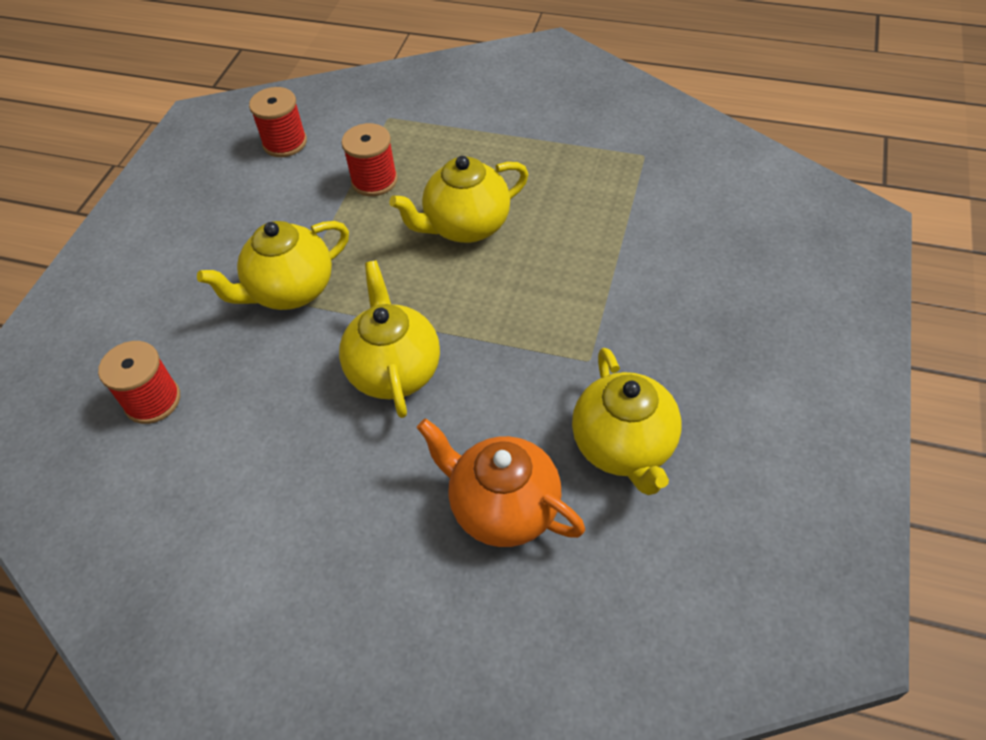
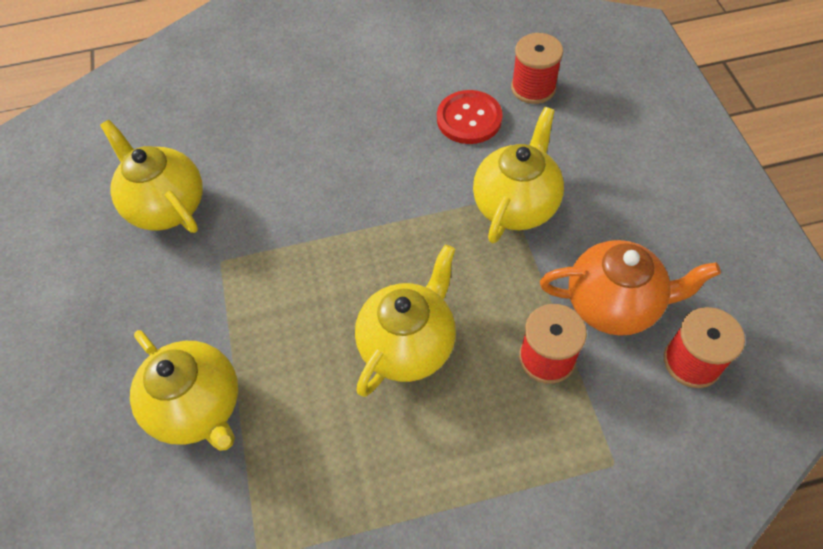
camera: 150 degrees right, 5 degrees up
(248, 396) = (469, 119): none -> red button
(394, 370) = (375, 183): yellow teapot -> yellow teapot (198, 408)
(502, 508) = (238, 133): orange teapot -> orange teapot (614, 304)

